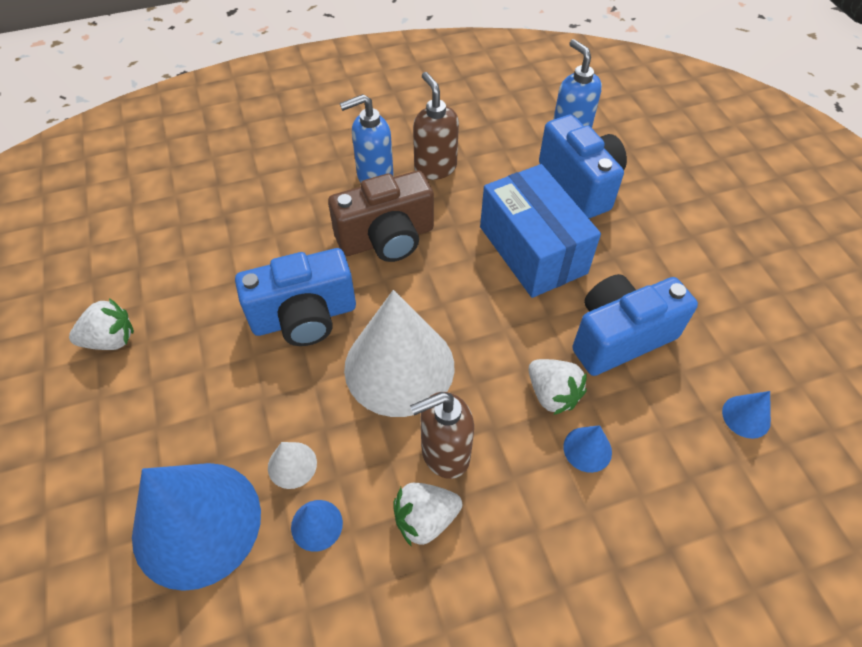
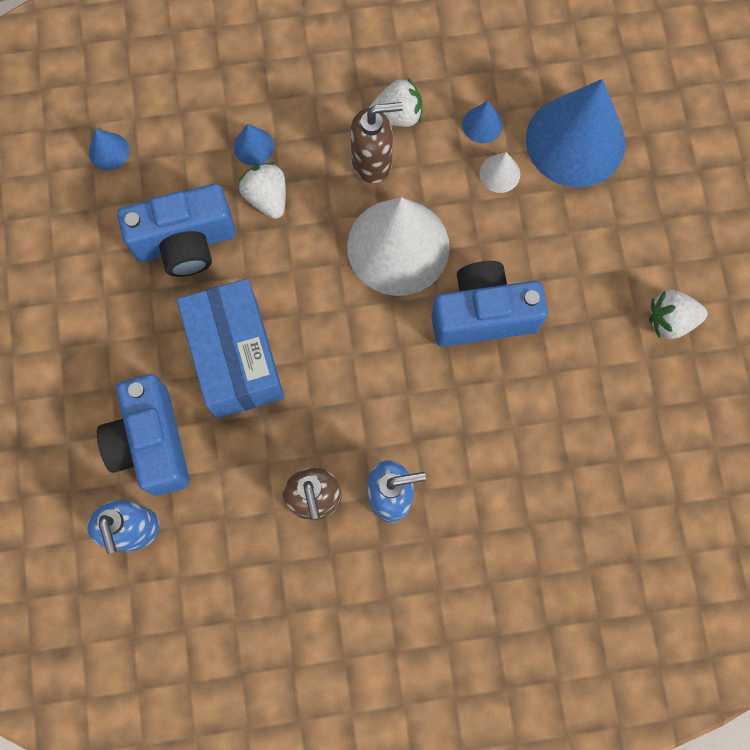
camera: 170 degrees left, 20 degrees up
(387, 239) = (388, 399): brown camera -> none

